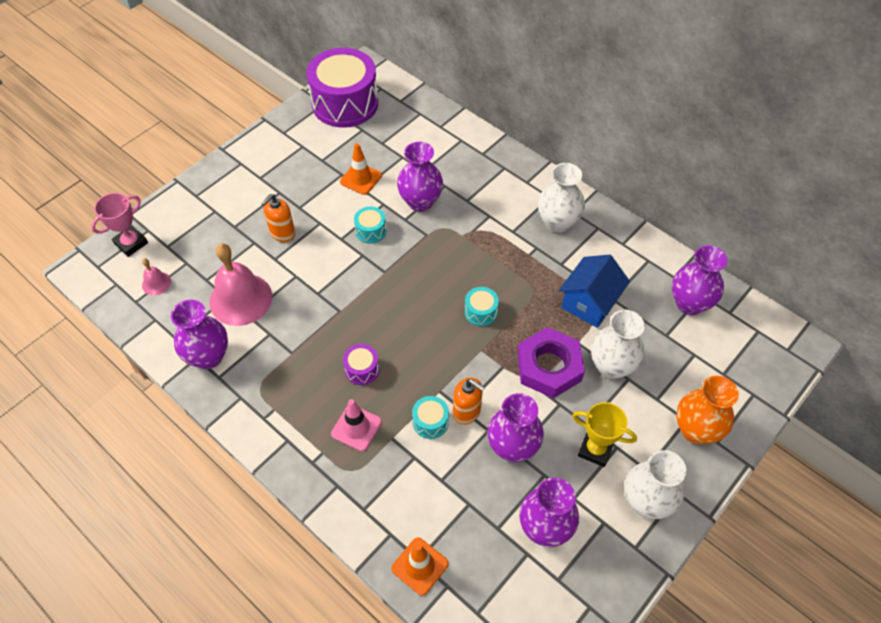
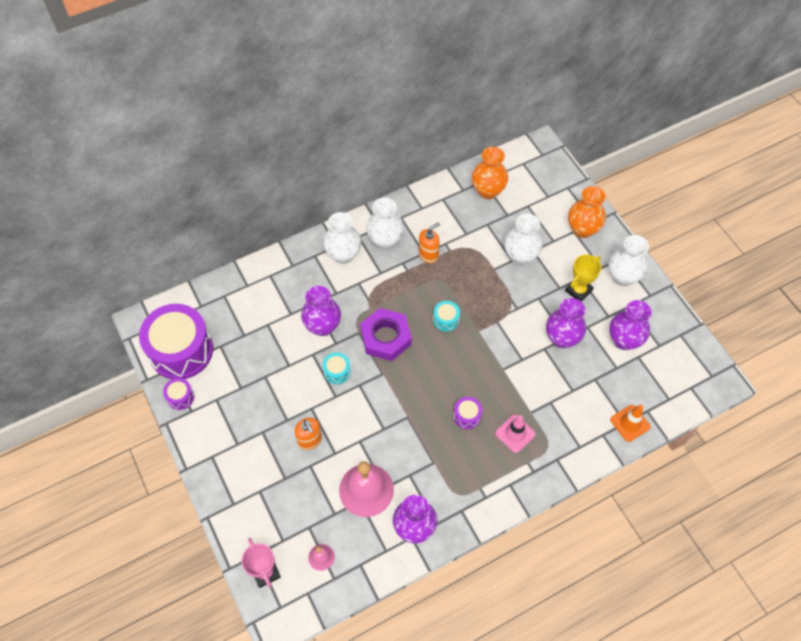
camera: 70 degrees left, 5 degrees up
(295, 120) = (180, 397): none -> purple drum
(361, 179) = (277, 363): orange traffic cone -> none
(430, 422) = (526, 383): turquoise drum -> none
(467, 412) = (526, 357): orange soap dispenser -> orange soap dispenser (428, 255)
(518, 191) = (343, 255): none -> white vase
(549, 367) = (507, 293): purple nut -> purple nut (386, 337)
(589, 303) = (464, 249): blue house -> none
(689, 303) = (488, 191): purple vase -> orange vase

